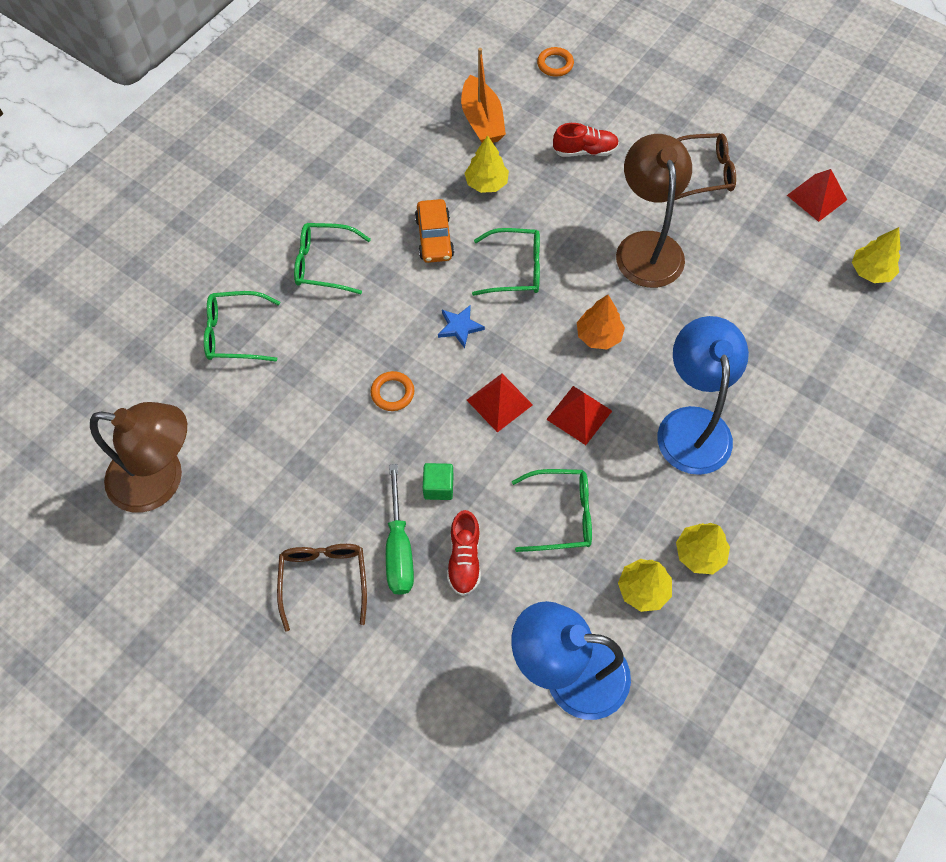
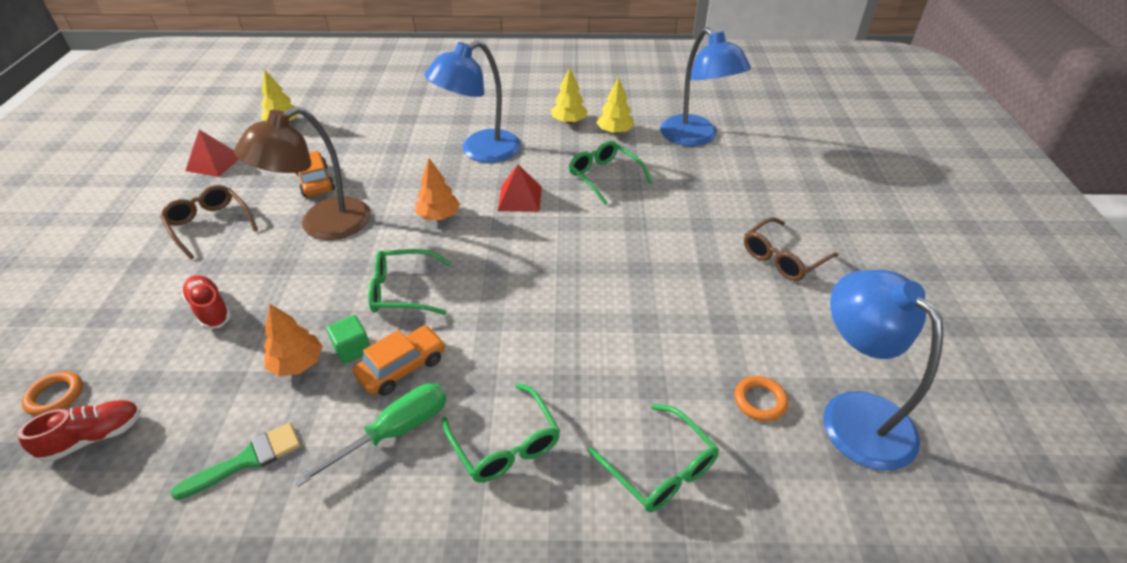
camera: 125 degrees left, 20 degrees down
(161, 480) = (854, 414): brown lamp -> blue lamp
(392, 393) = (601, 303): orange ring -> orange ring (760, 401)
(399, 548) = (715, 234): green screwdriver -> green screwdriver (395, 432)
(424, 139) = (247, 460): none -> green brush
(438, 487) = (649, 238): green cube -> green cube (352, 349)
(460, 327) = (497, 295): blue star -> none
(464, 559) = (683, 202): red shoe -> red shoe (94, 437)
(482, 121) = (189, 418): orange boat -> none
(486, 183) = (297, 364): yellow tree -> orange tree
(499, 402) = (548, 240): red pyramid -> none
(515, 269) = (403, 291): green glasses -> green glasses turned 60 degrees counterclockwise
(727, 263) = (315, 181): none -> orange car

